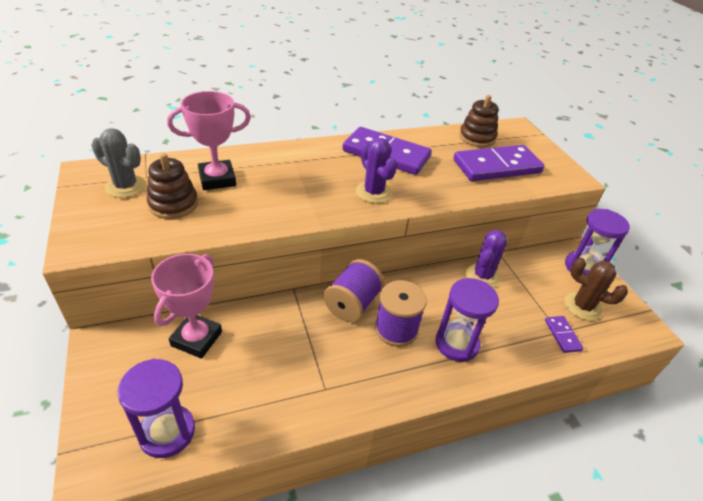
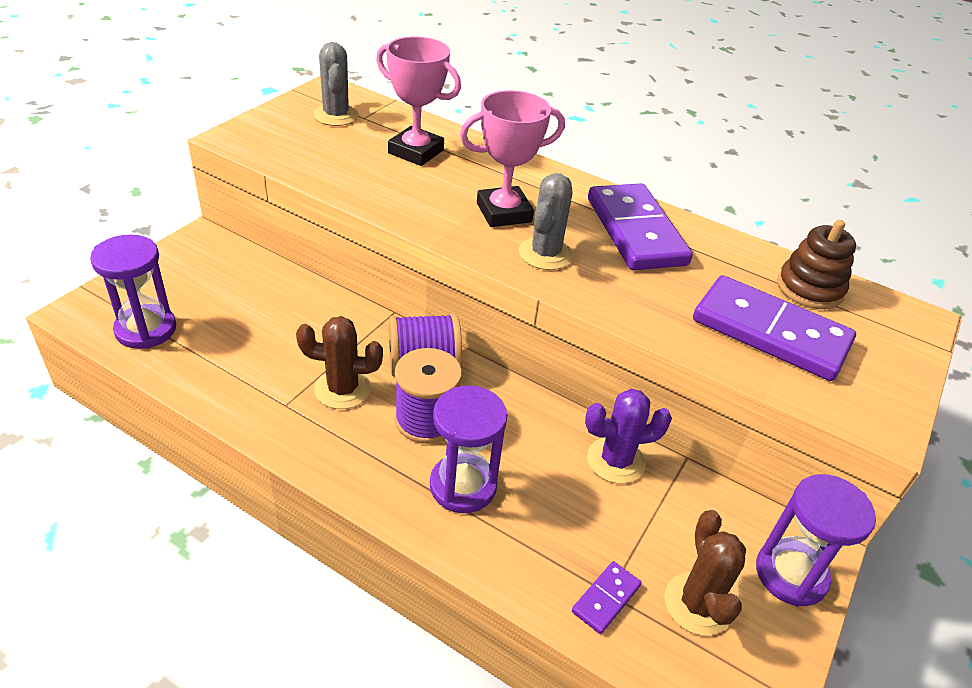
camera: 50 degrees right, 0 degrees up
(173, 204) = (346, 149): brown stacking toy -> none
(196, 339) = (261, 287): pink trophy -> pink trophy (504, 212)
(337, 352) = (342, 389): none -> brown cactus
(373, 192) = (545, 254): purple cactus -> grey cactus

